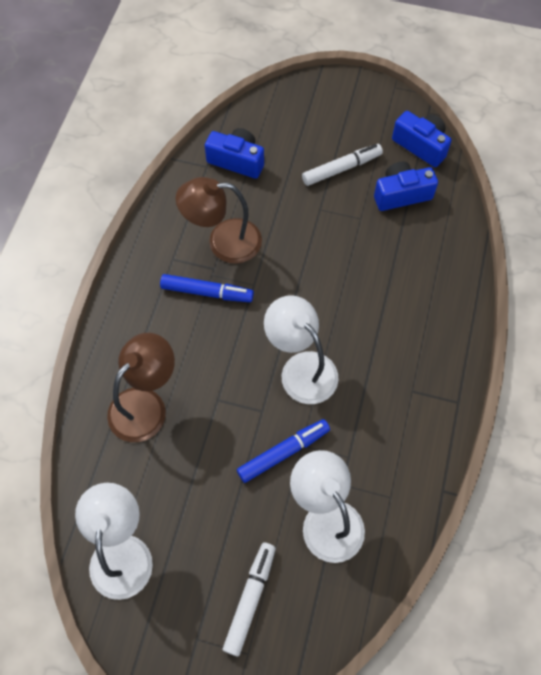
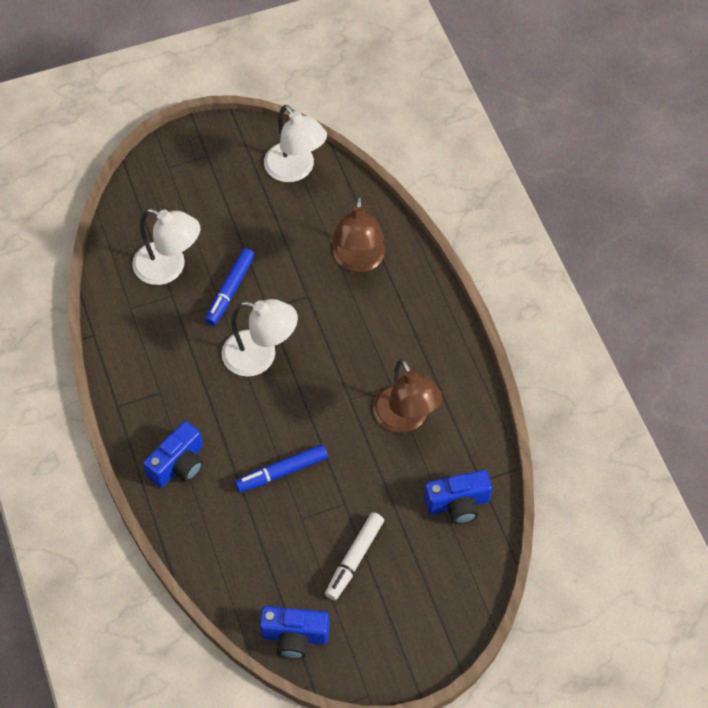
camera: 145 degrees right, 5 degrees down
(207, 292) = (383, 368): blue marker -> blue marker (282, 472)
(223, 242) = (405, 419): brown lamp -> brown lamp turned 105 degrees clockwise
(250, 599) = (188, 194): white marker -> none
(401, 194) = (279, 567): blue camera -> blue camera (178, 464)

